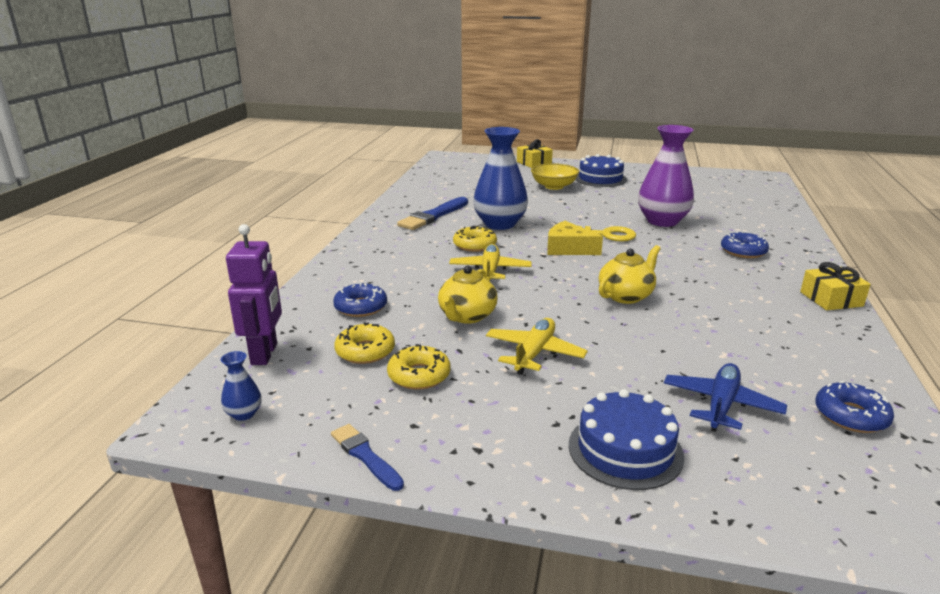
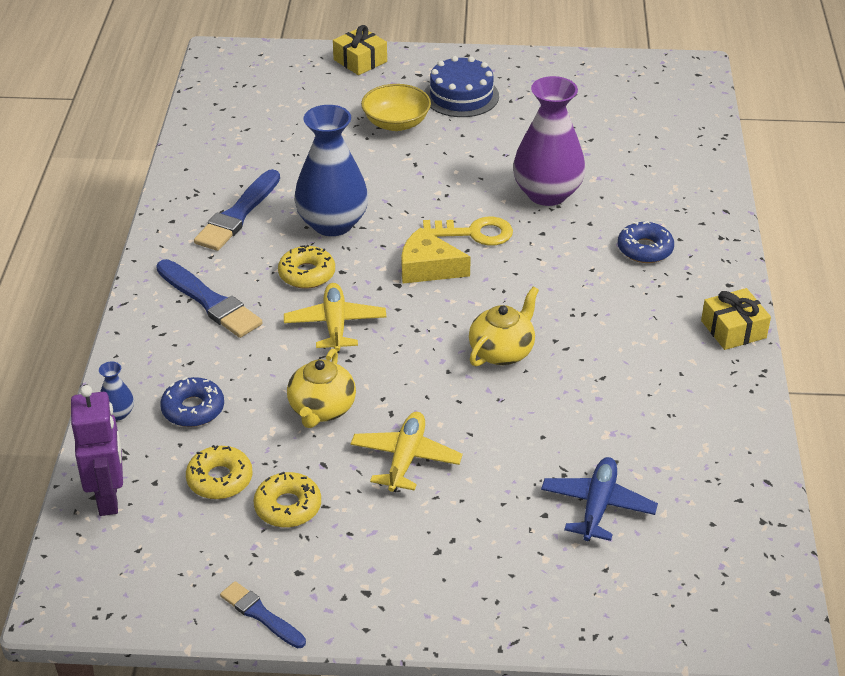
camera: 10 degrees left, 15 degrees up
(244, 414) = (121, 582): blue vase -> blue vase (118, 413)
(397, 253) = (209, 301): none -> blue brush
(625, 450) = (505, 574): blue cake -> none
(851, 416) = (719, 503): blue donut -> none

